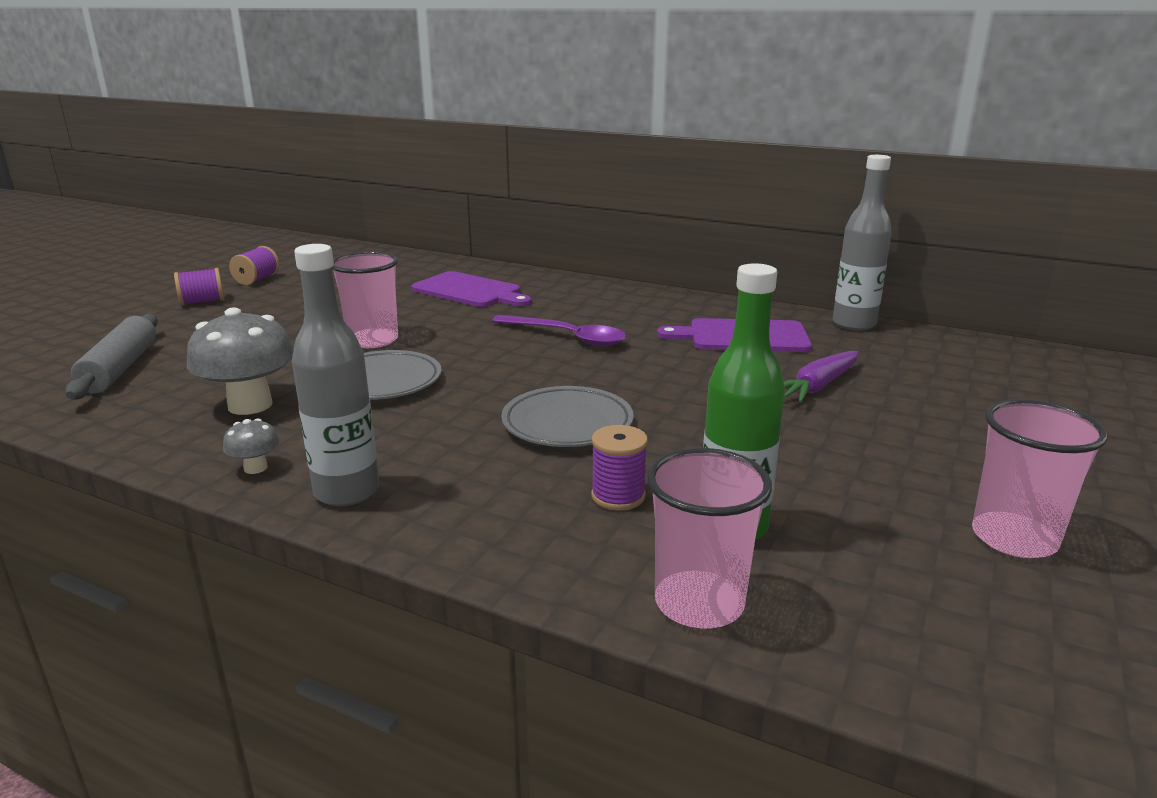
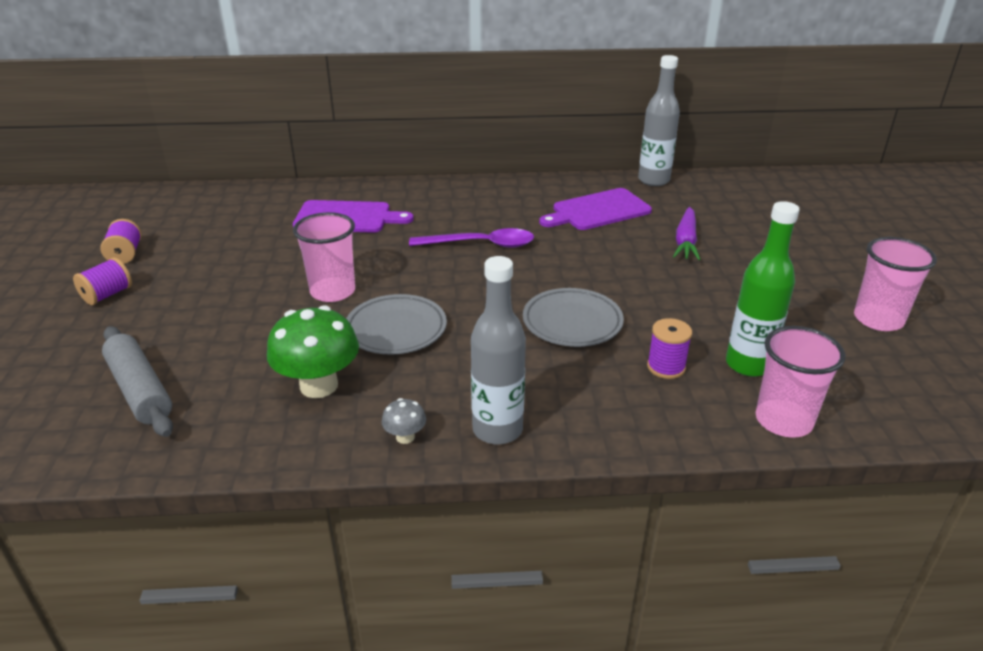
camera: 30 degrees left, 10 degrees up
(250, 405) = (319, 385): grey mushroom -> green mushroom

